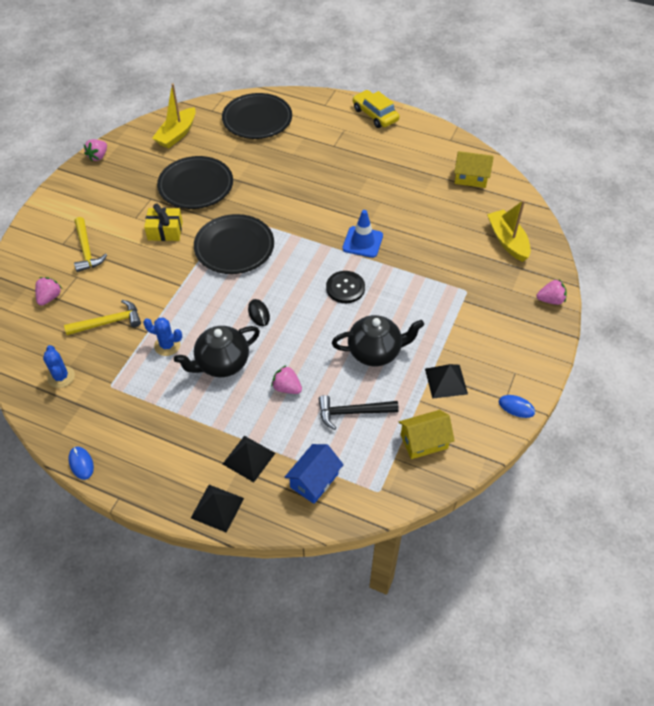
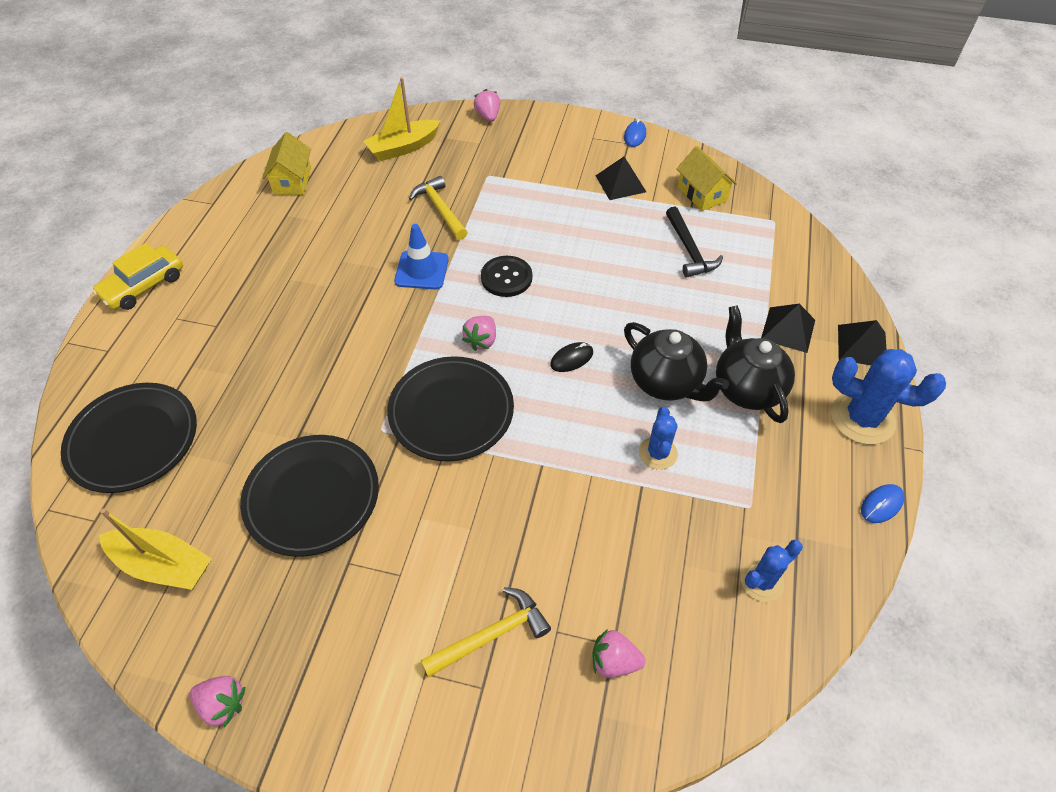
camera: 100 degrees left, 0 degrees up
(108, 322) = (639, 545): yellow hammer -> yellow hammer (440, 209)
(151, 479) = (862, 418): none -> blue cactus
(165, 231) = (428, 517): yellow gift -> none
(287, 388) = (678, 311): pink strawberry -> pink strawberry (481, 341)
(314, 480) = (787, 270): blue house -> none
(375, 352) = (599, 240): black teapot -> black teapot (746, 388)

